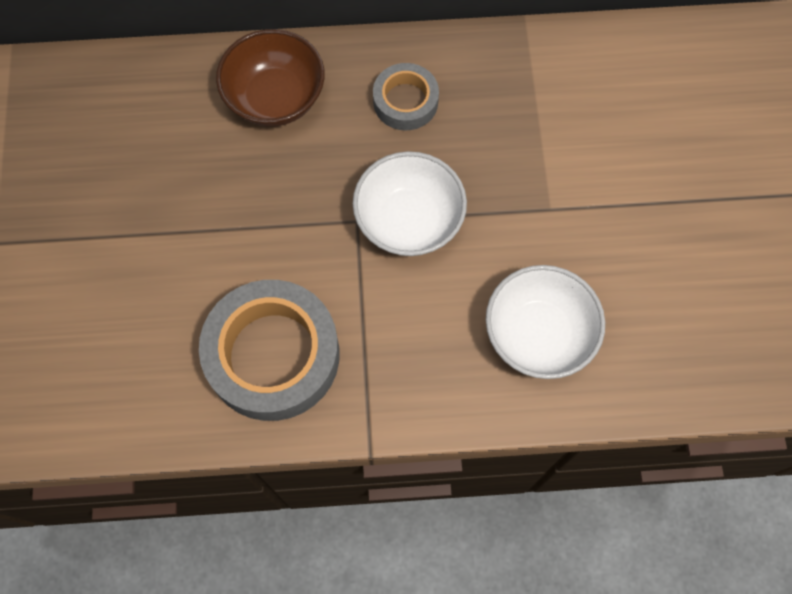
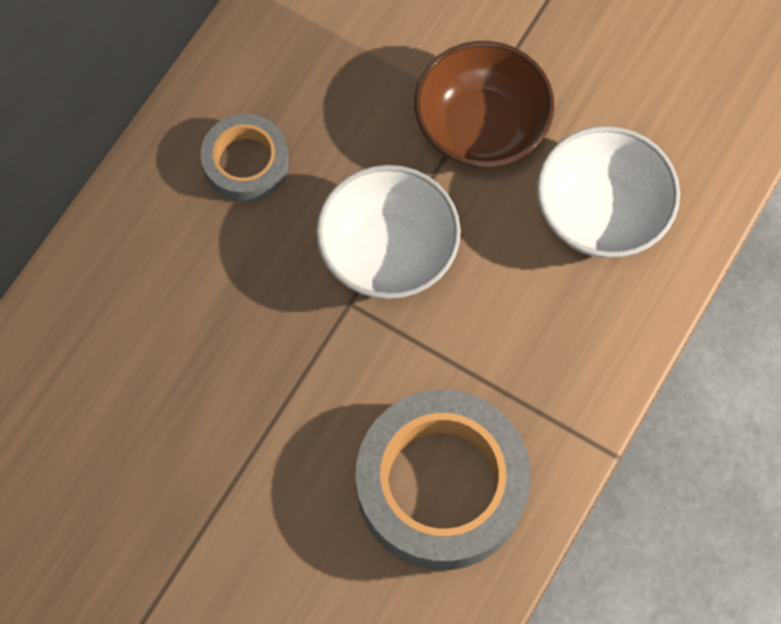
camera: 55 degrees left, 0 degrees up
(275, 98) = (136, 292): brown bowl -> brown bowl (481, 127)

